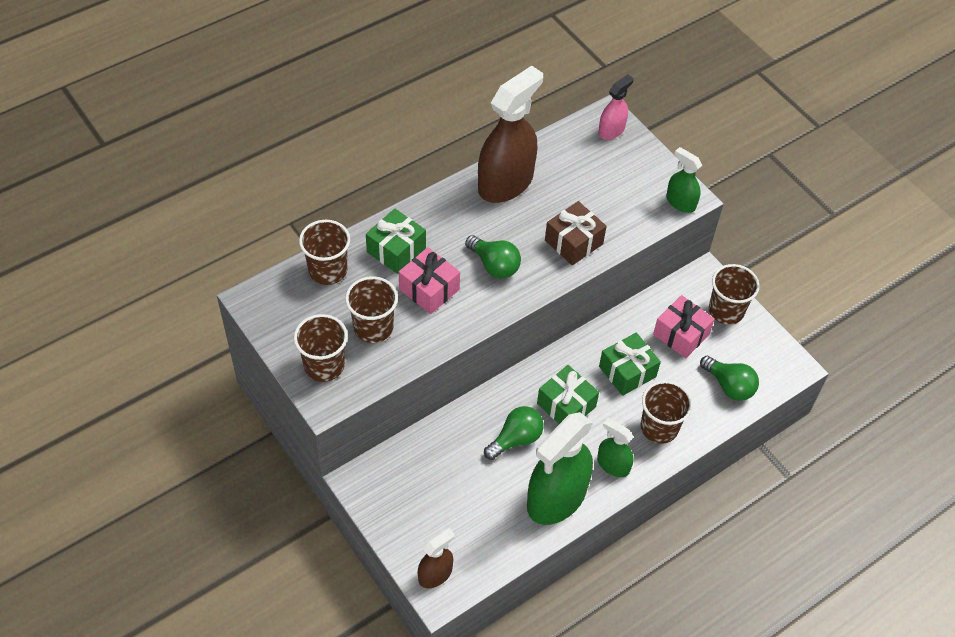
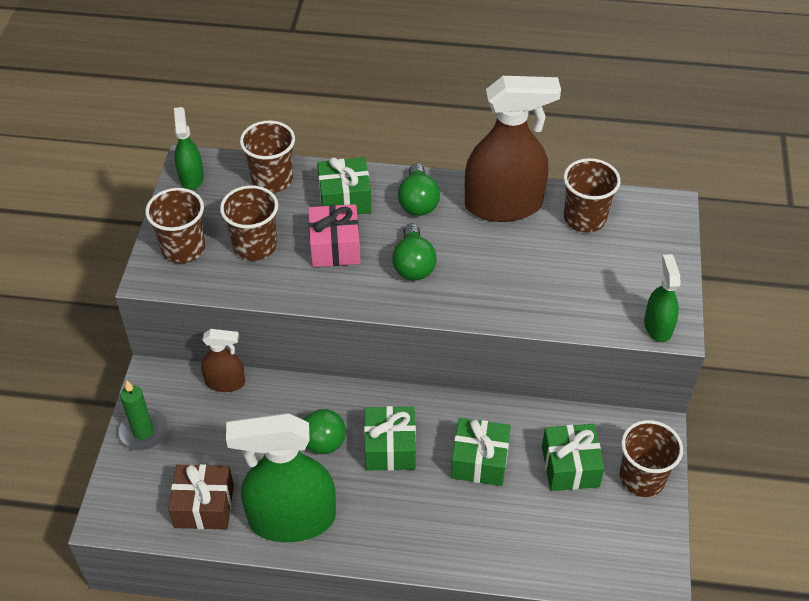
camera: 45 degrees right, 5 degrees down
(395, 522) = (143, 432): none -> green candle
(435, 574) = (124, 499): brown spray bottle -> brown spray bottle (225, 382)
(573, 242) = (509, 293): brown gift -> brown gift (204, 506)
(611, 130) = (659, 222): pink spray bottle -> none
(613, 465) = (373, 531): green spray bottle -> green spray bottle (191, 177)
(659, 427) = (454, 532): brown cup -> brown cup (584, 218)
(681, 334) = (570, 466): pink gift -> green gift
(729, 386) = (567, 548): green light bulb -> green light bulb (418, 202)

